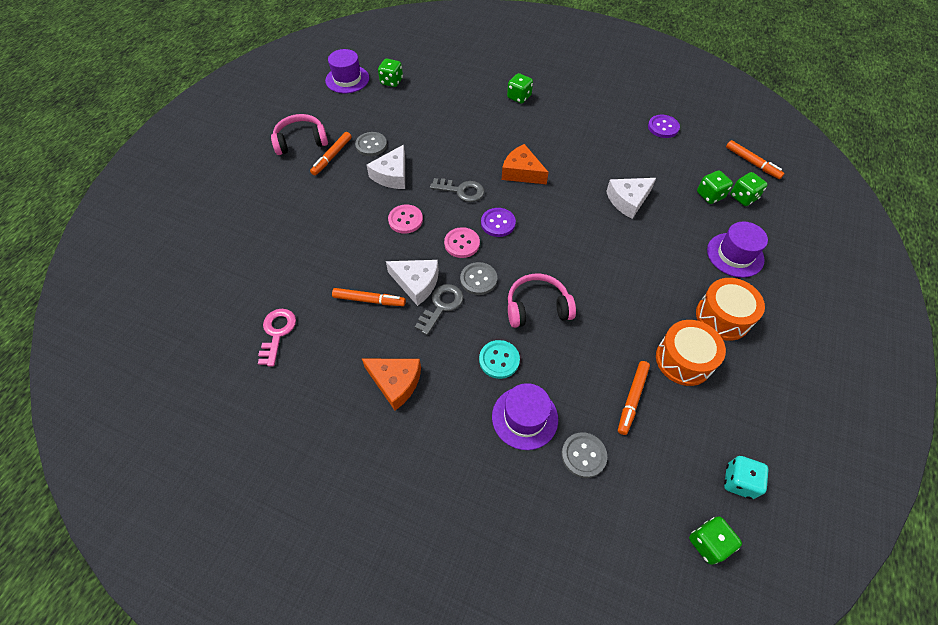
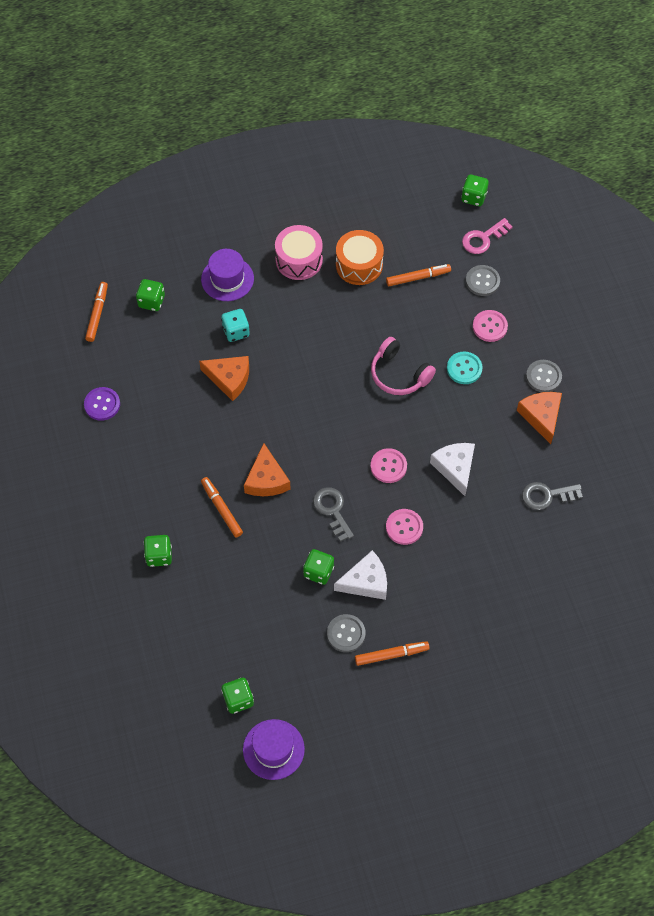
camera: 130 degrees left, 5 degrees up
(277, 333) = (584, 524): pink key -> pink key (483, 239)
(301, 141) = (399, 703): pink headphones -> none
(369, 300) = (500, 487): orange marker -> orange marker (221, 509)
(441, 306) = (457, 436): grey key -> grey key (547, 495)
(478, 279) = (411, 429): grey button -> grey button (543, 377)
(498, 223) = (343, 456): purple button -> none
(525, 417) = (489, 326): purple hat -> pink button
(628, 200) = (229, 379): white cheese -> orange cheese
(710, 195) = (170, 325): green dice -> green dice (318, 572)
(723, 317) = (299, 260): orange drum -> pink drum
(739, 481) = (421, 199): turquoise dice -> turquoise dice (236, 331)

